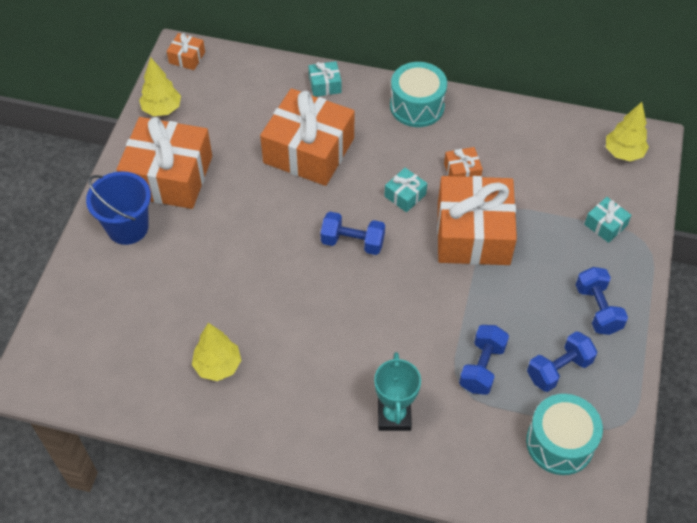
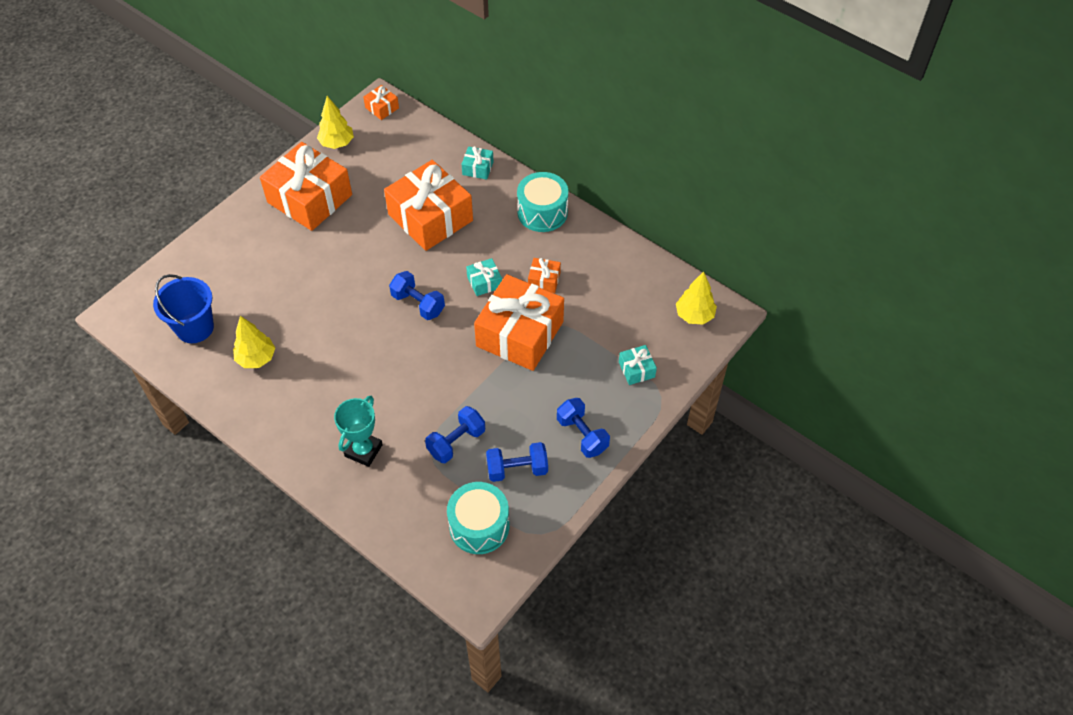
camera: 25 degrees right, 0 degrees up
(127, 227) = (255, 227): blue bucket -> blue bucket (195, 328)
(597, 309) = (582, 435): blue dumbbell -> blue dumbbell turned 45 degrees counterclockwise

